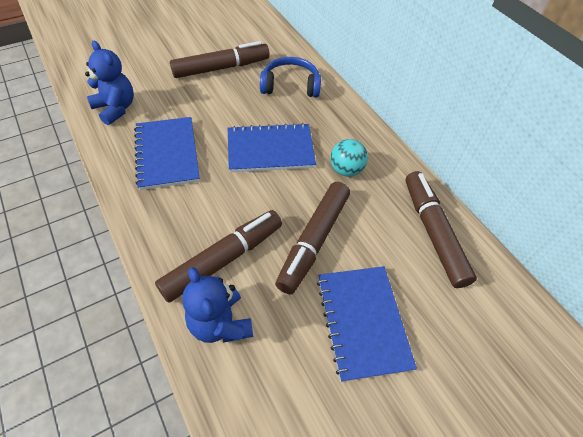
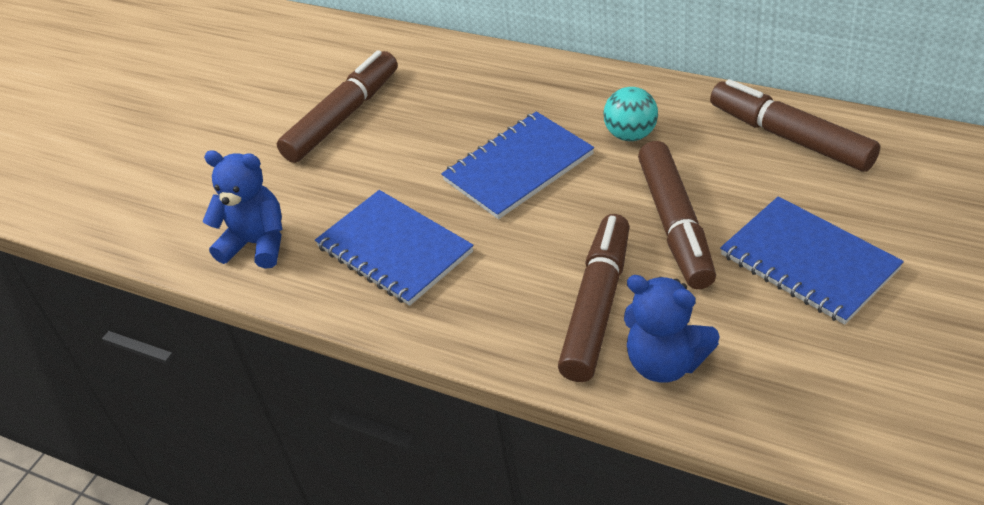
camera: 25 degrees left, 10 degrees down
(290, 85) = (459, 85): blue headphones -> none

